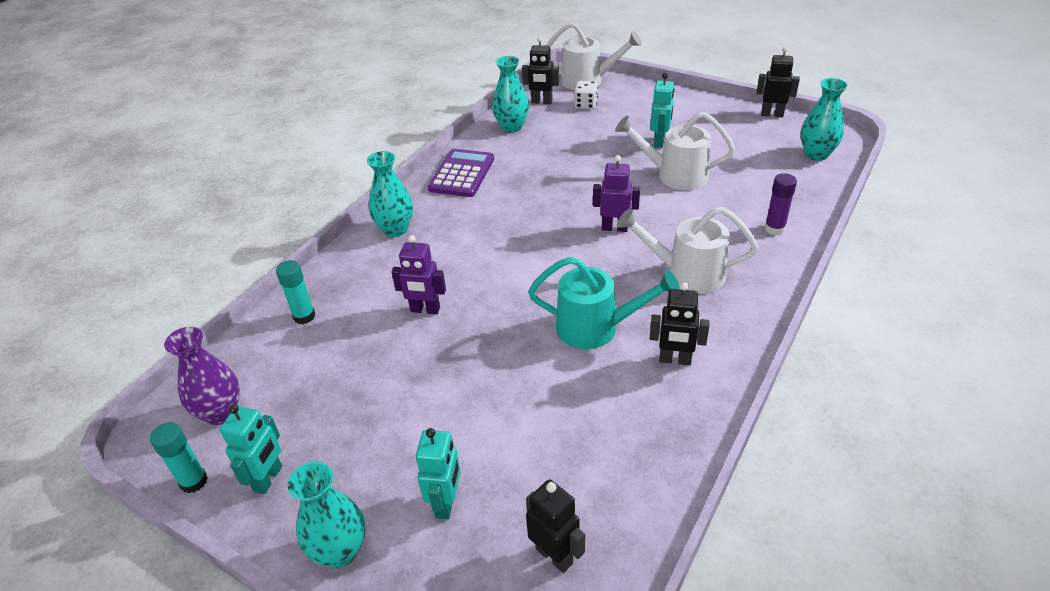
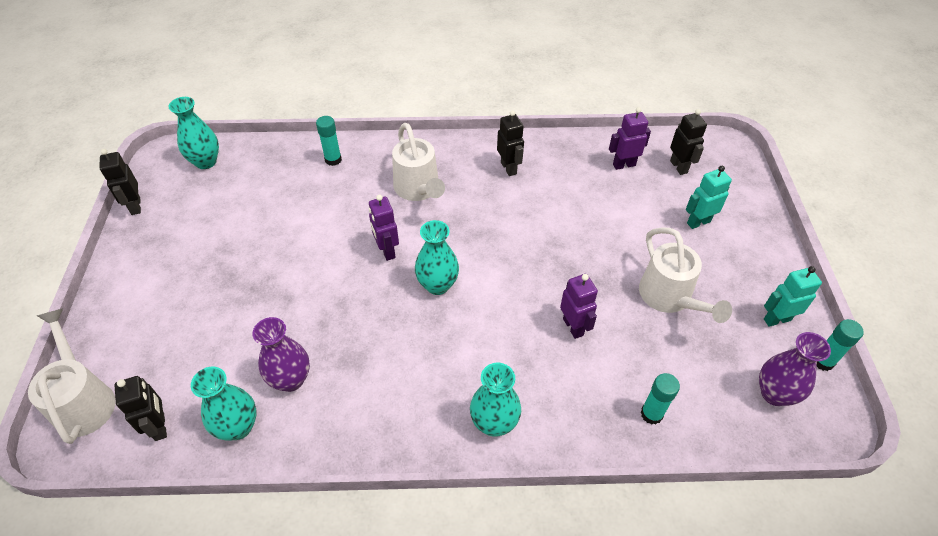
camera: 125 degrees left, 10 degrees up
(340, 551) = (769, 251): turquoise vase -> turquoise vase (437, 285)
(462, 174) = (364, 421): purple calculator -> none
(527, 152) = (291, 379): none -> purple vase
(554, 555) = (679, 167): black robot -> black robot turned 150 degrees clockwise
(586, 105) = (156, 372): white dice -> none
(597, 328) = (510, 215): turquoise watering can -> none
(604, 485) = (624, 165): none -> purple robot
(659, 141) = (222, 272): turquoise robot -> none
(674, 175) = (282, 240): white watering can -> white watering can (670, 298)
(774, 229) = (333, 160): purple glue stick -> turquoise glue stick

